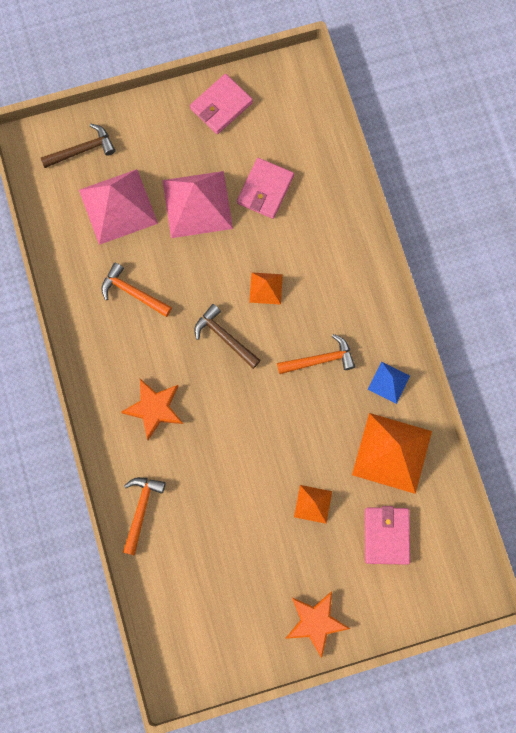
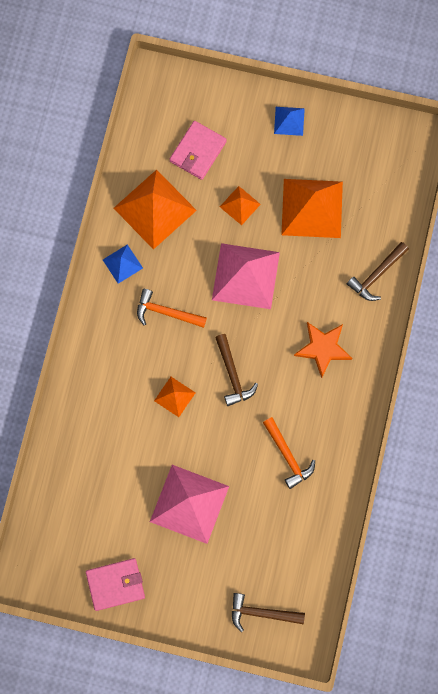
camera: 150 degrees left, 0 degrees up
(118, 206) = (259, 541): pink pyramid -> pink pyramid (246, 276)
(141, 510) = (376, 275): orange hammer -> brown hammer
(241, 542) = (312, 208): none -> orange pyramid
(265, 190) = (123, 483): pink wallet -> none
(315, 622) = (289, 121): orange star -> blue pyramid

